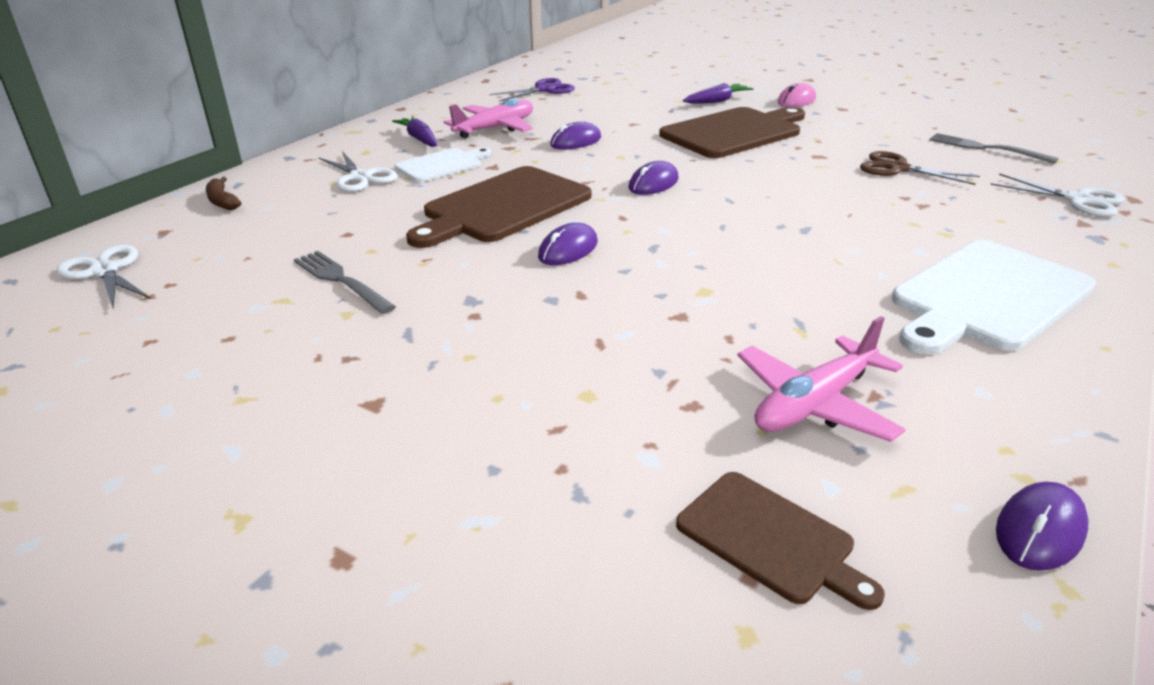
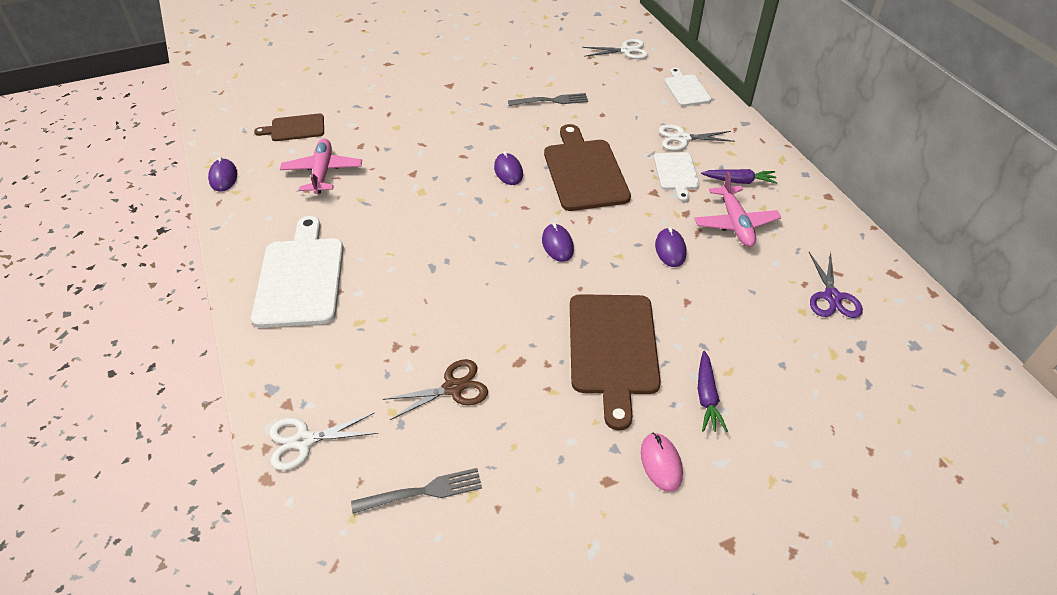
camera: 125 degrees right, 15 degrees up
(222, 201) = (686, 89): brown banana -> white cutting board

